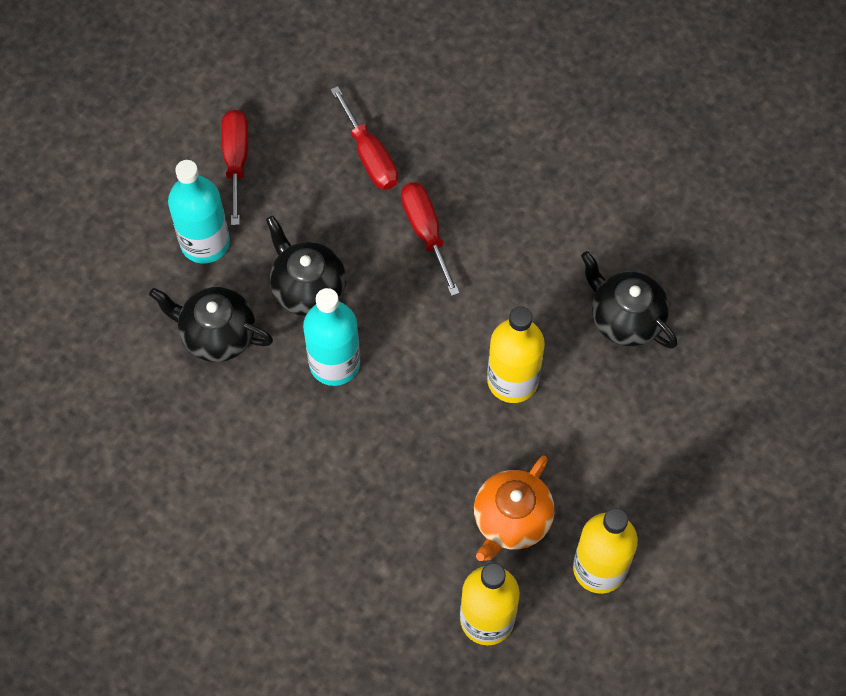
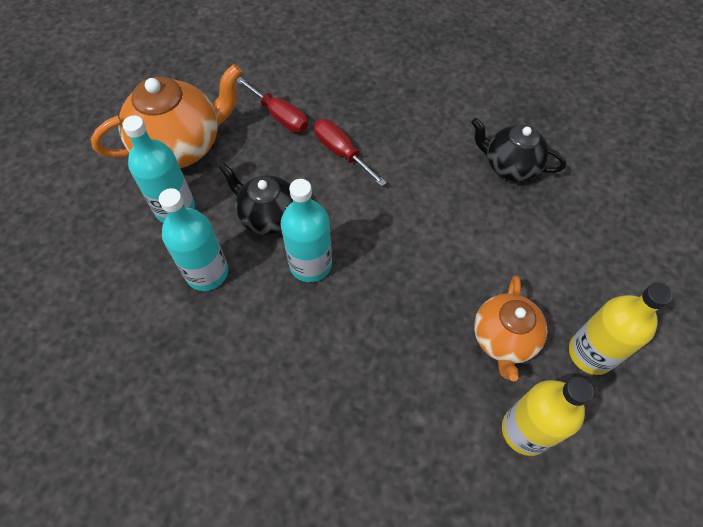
camera: 20 degrees left, 5 degrees down
(217, 334) = (207, 272): black teapot -> turquoise bottle
(236, 160) = (181, 146): red screwdriver -> orange teapot
(512, 380) = (452, 233): yellow bottle -> none

